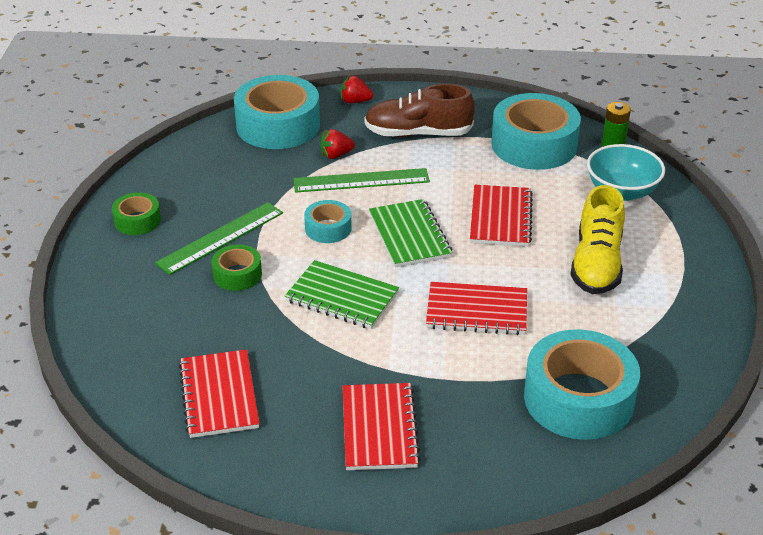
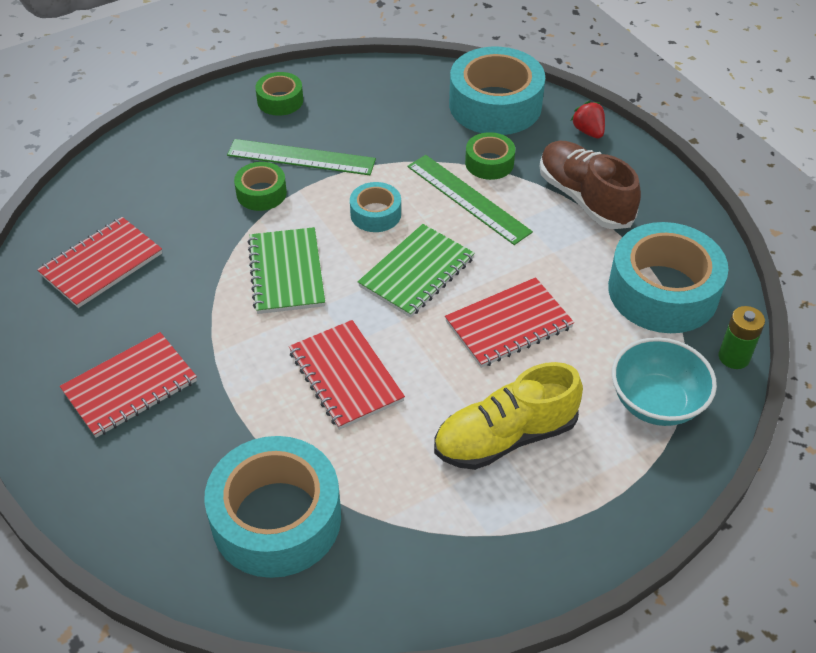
camera: 55 degrees right, 10 degrees up
(336, 155) = (489, 163): red strawberry -> green tape

